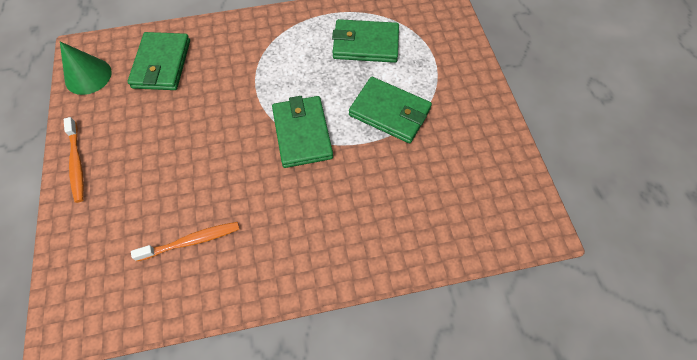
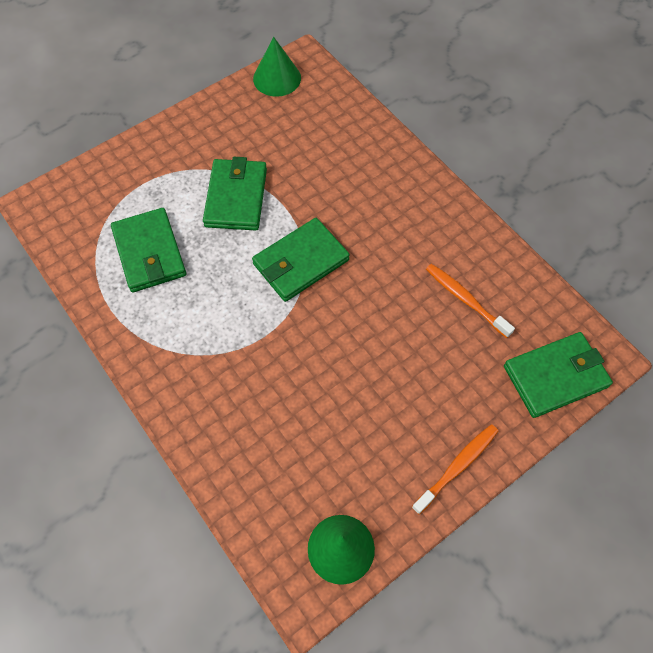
camera: 115 degrees left, 0 degrees up
(162, 64) = (279, 464): green wallet -> green wallet (555, 376)
(522, 194) = (277, 78): none -> green cone

